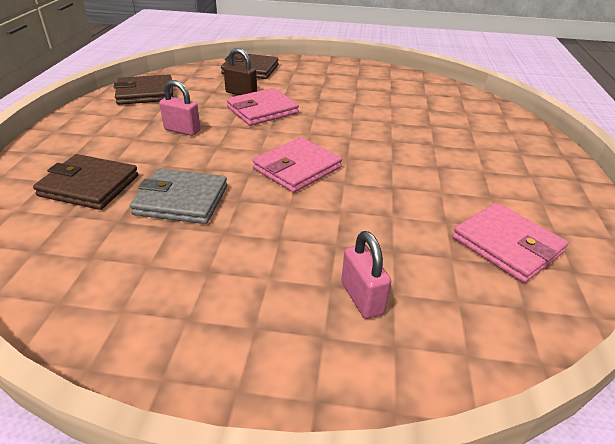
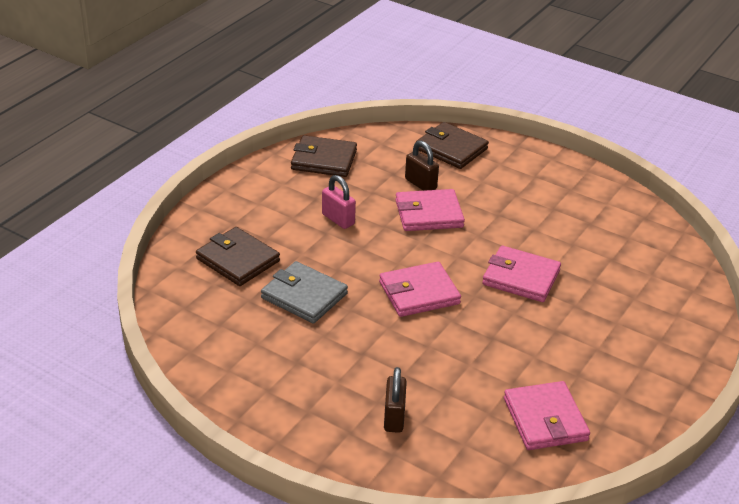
camera: 25 degrees right, 0 degrees up
(362, 298) = (394, 417): pink padlock -> brown padlock
(374, 136) = (521, 277): none -> pink wallet

